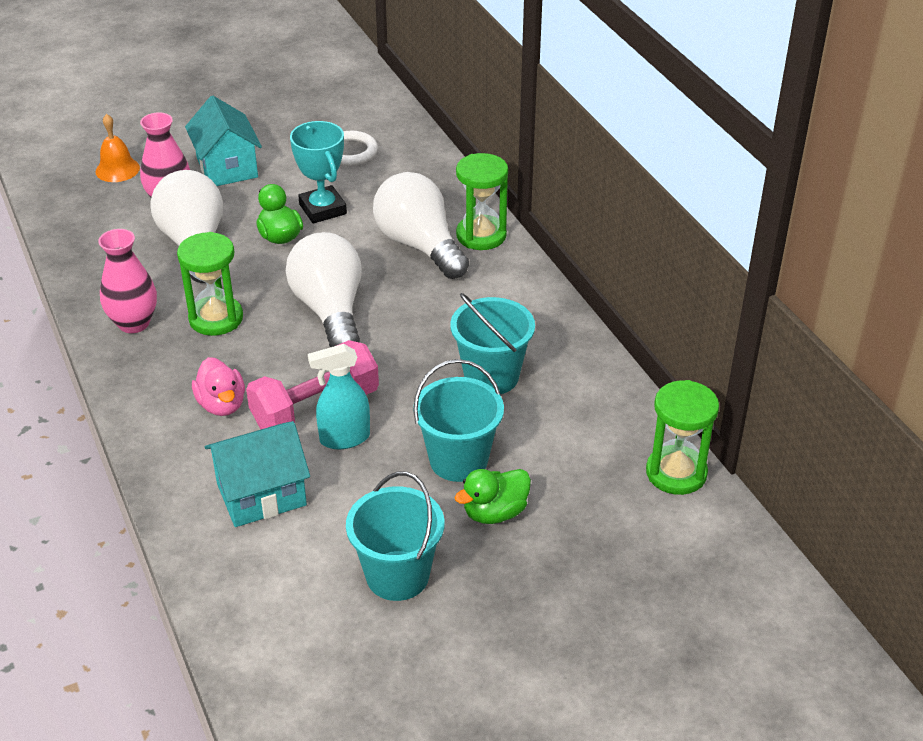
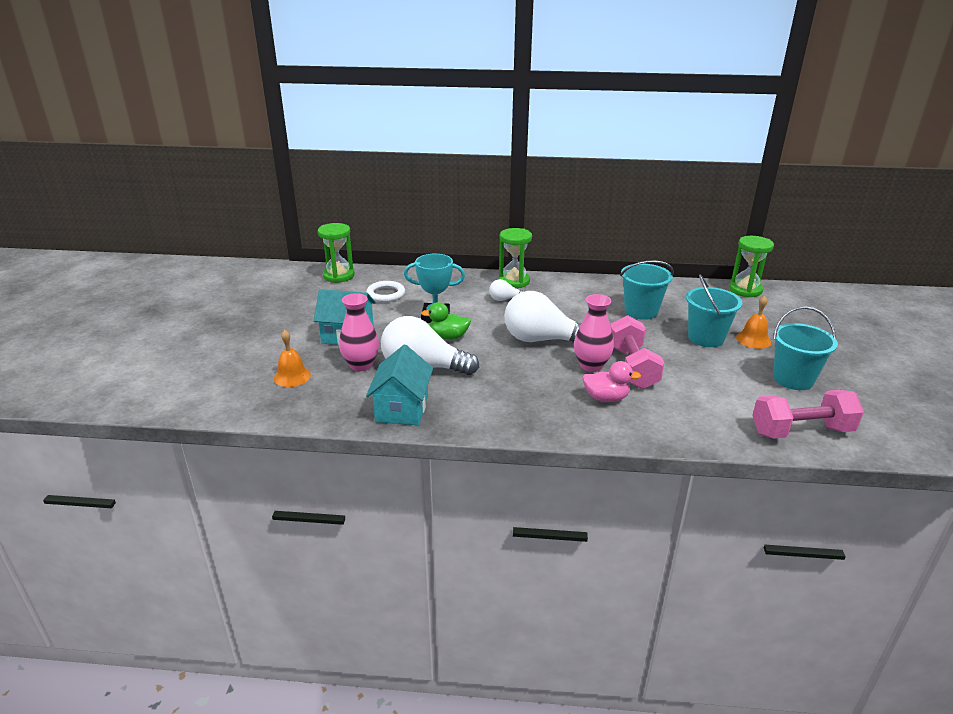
camera: 60 degrees left, 10 degrees down
(134, 323) = (489, 411): pink vase -> pink vase (591, 366)
(216, 318) = (514, 379): green hourglass -> green hourglass (339, 276)
(253, 603) = (801, 431): none -> pink dumbbell
(261, 494) = (703, 405): turquoise house -> turquoise house (402, 408)
(344, 438) = (666, 365): turquoise spray bottle -> none
(419, 245) = (505, 299): white light bulb -> white light bulb, size x0.47
(495, 512) = (753, 339): green duck -> orange bell

